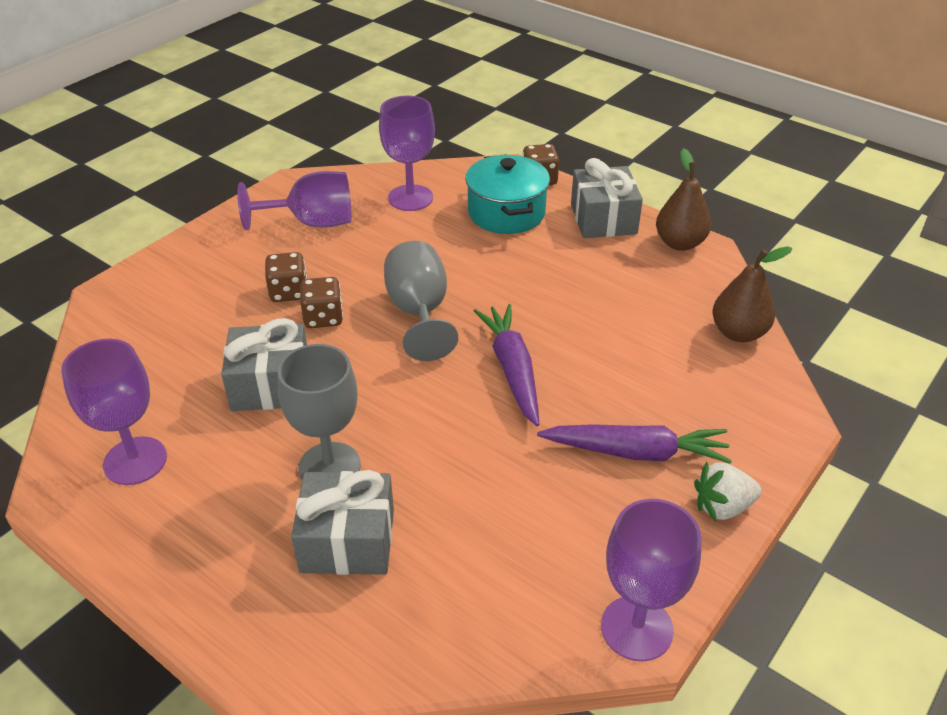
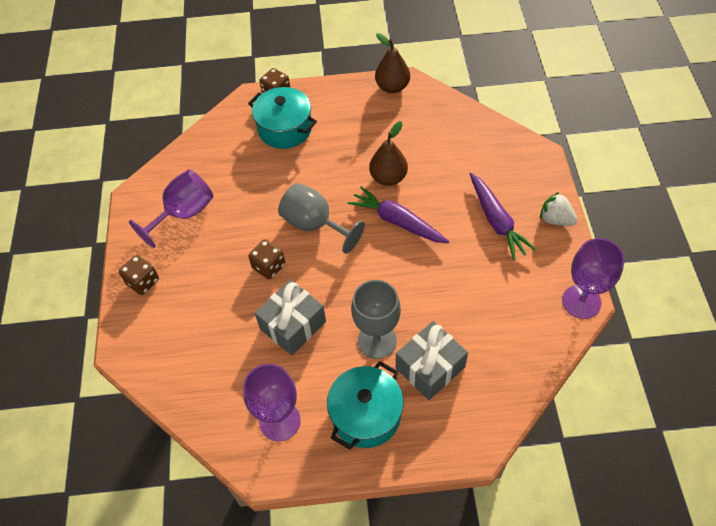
camera: 40 degrees left, 15 degrees up
(217, 528) = (366, 415): none -> turquoise pot
(288, 292) = (229, 266): brown dice -> brown dice (143, 282)
(410, 198) = (219, 156): purple goblet -> none
(603, 219) = (339, 97): grey gift -> none
(636, 452) = (496, 221): purple carrot -> purple carrot turned 105 degrees clockwise
(722, 507) = (555, 219): white strawberry -> white strawberry turned 90 degrees clockwise
(738, 333) = (472, 122): brown pear -> brown pear (388, 177)

